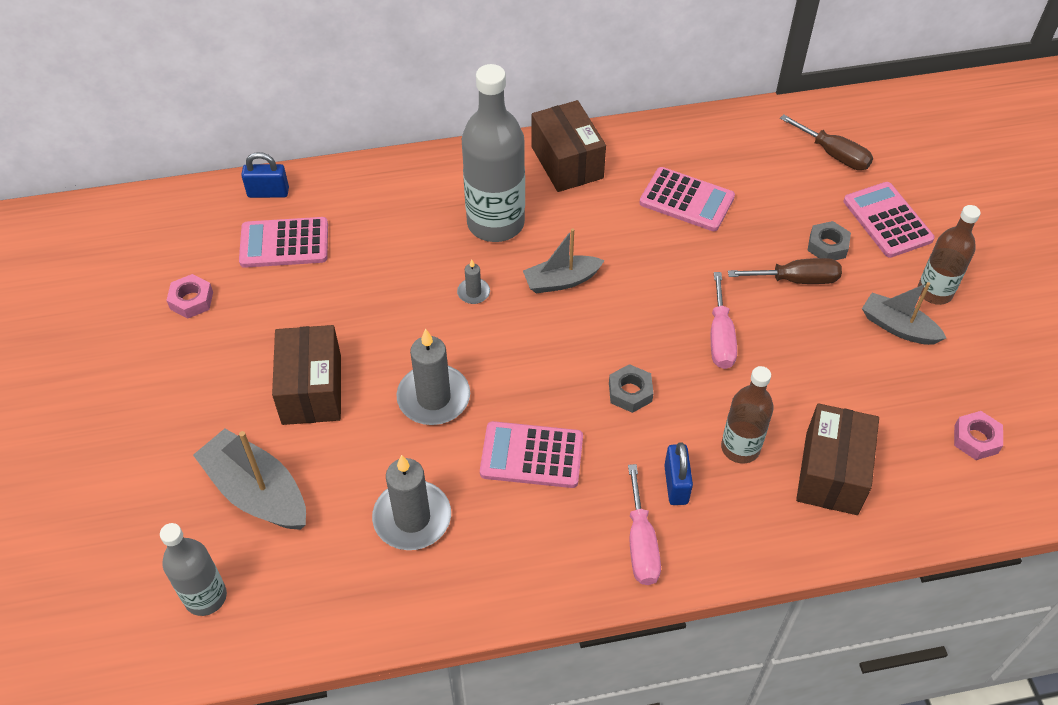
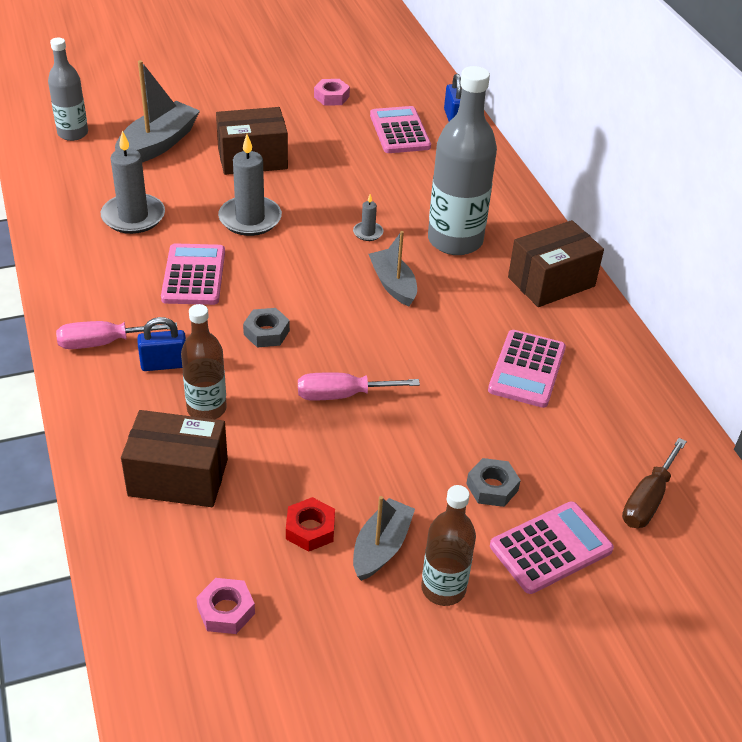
camera: 80 degrees right, 10 degrees down
(796, 279) = (434, 458): brown screwdriver -> none
(883, 374) = (310, 529): none -> red nut

